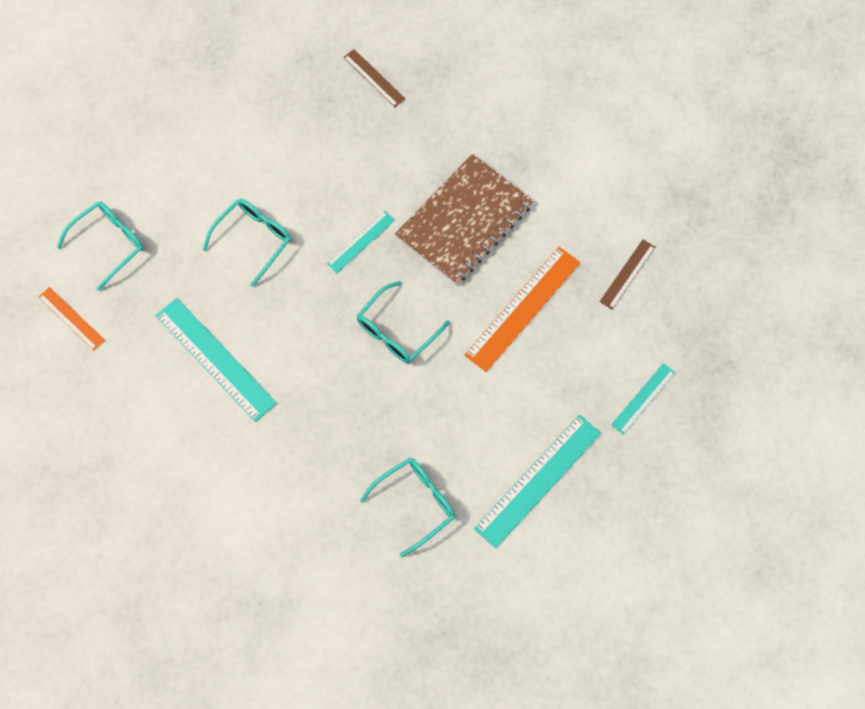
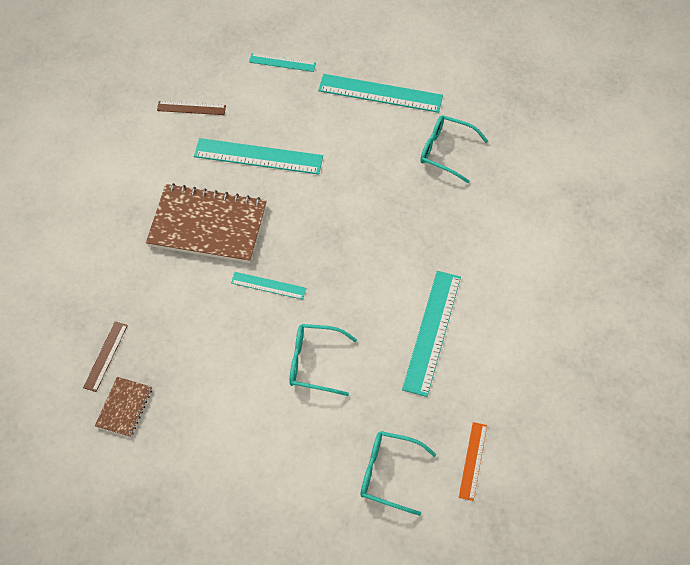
camera: 120 degrees left, 10 degrees down
(313, 72) = (124, 407): none -> brown notebook
(397, 331) = (327, 224): turquoise glasses -> none
(523, 308) = (258, 156): orange ruler -> turquoise ruler

